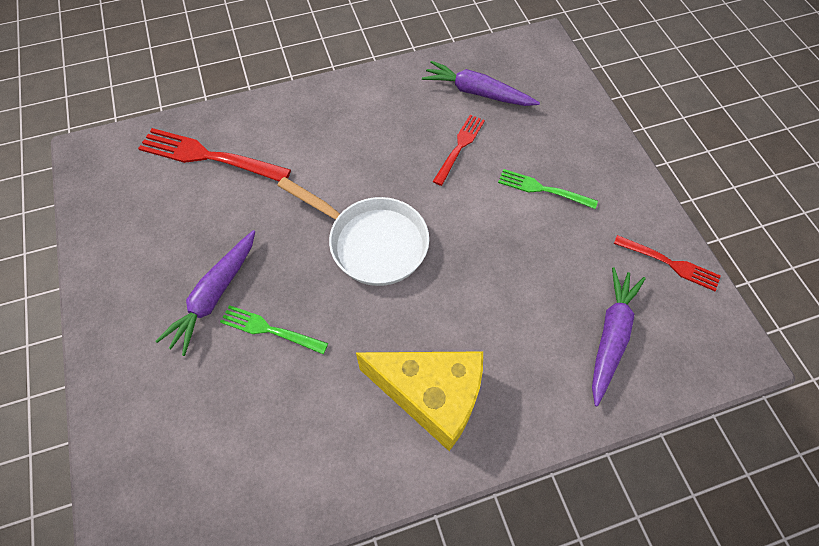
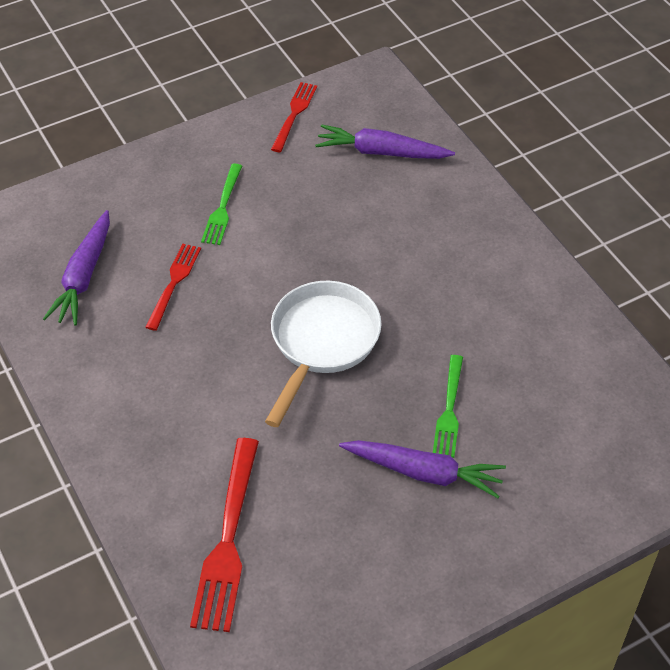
camera: 100 degrees left, 10 degrees down
(431, 396) = (477, 269): yellow cheese -> none
(459, 147) = (174, 283): red fork -> red fork turned 90 degrees clockwise

